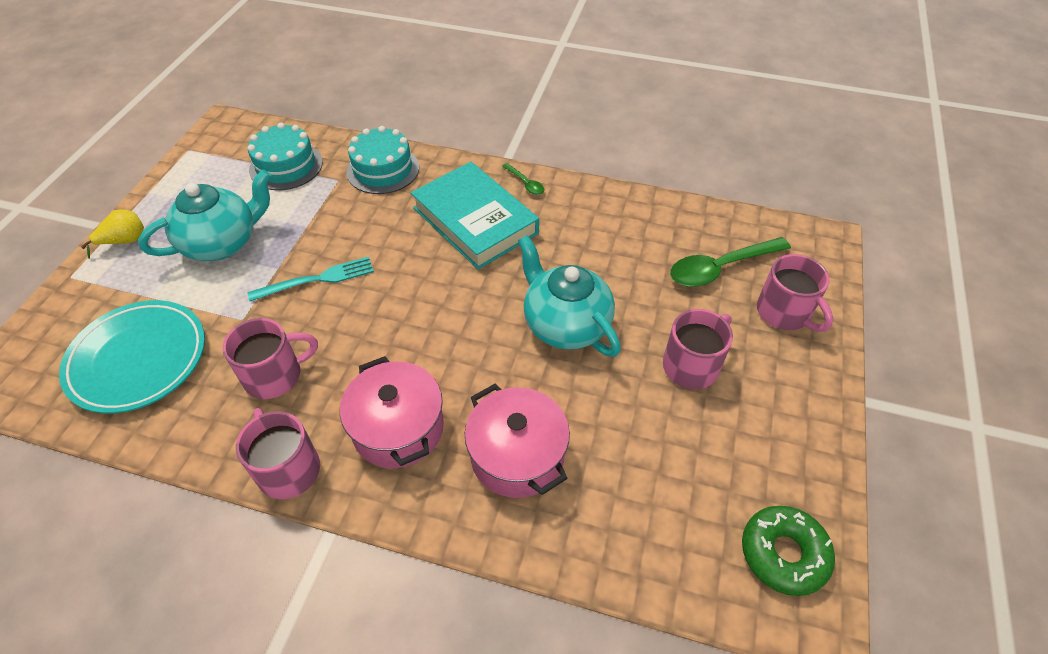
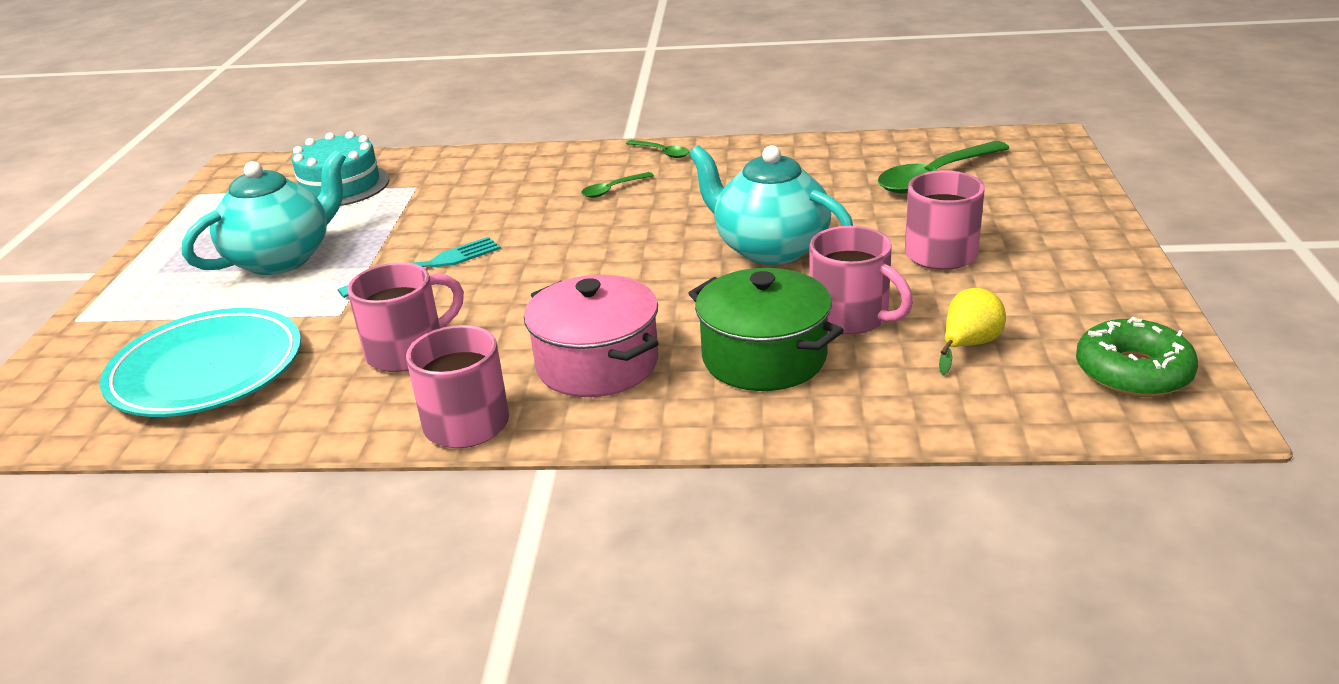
camera: 10 degrees left, 20 degrees down
(125, 241) = (142, 279): yellow pear -> yellow pear (968, 345)
(383, 169) = (472, 169): turquoise cake -> none
(475, 221) = (612, 189): turquoise book -> green spoon
(517, 455) = (764, 358): pink pot -> green pot
(784, 313) = (1029, 197): pink mug -> pink mug (851, 317)

